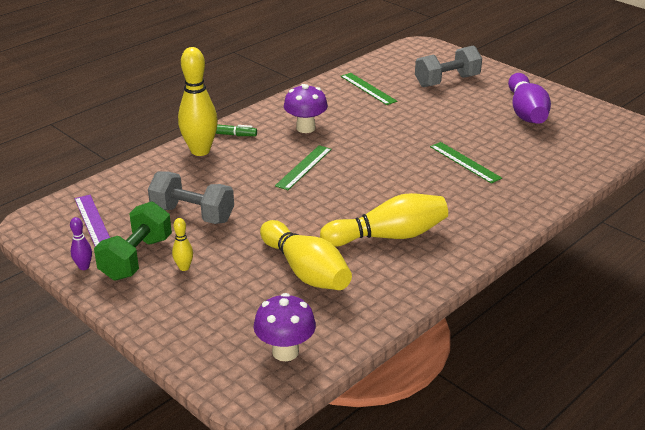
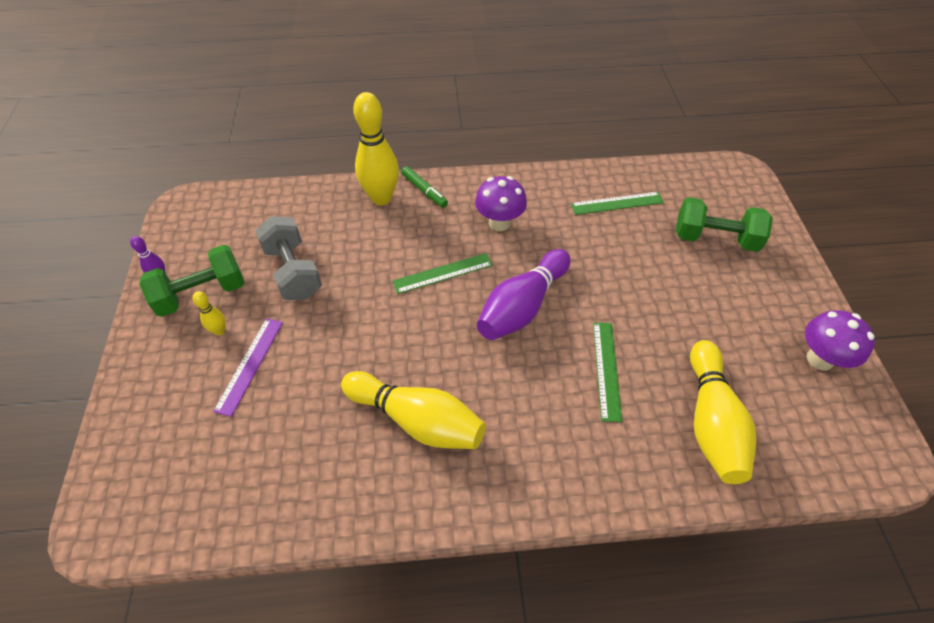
camera: 40 degrees right, 20 degrees up
(93, 221) = (220, 230): purple ruler -> purple ruler (250, 365)
(285, 352) = (175, 498): purple mushroom -> purple mushroom (820, 359)
(305, 271) = (299, 409): yellow bowling pin -> yellow bowling pin (711, 421)
(368, 88) = (617, 203): green ruler -> green ruler turned 75 degrees clockwise
(447, 81) = (715, 239): grey dumbbell -> green dumbbell
(526, 112) = (761, 338): purple bowling pin -> purple bowling pin (522, 306)

